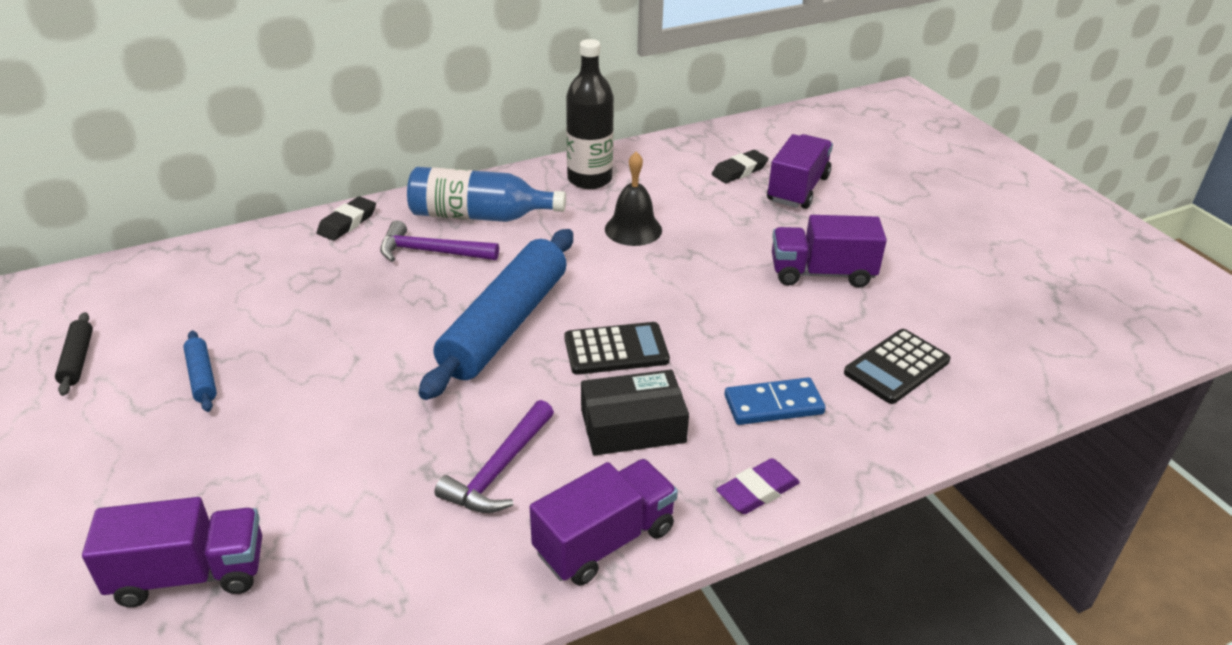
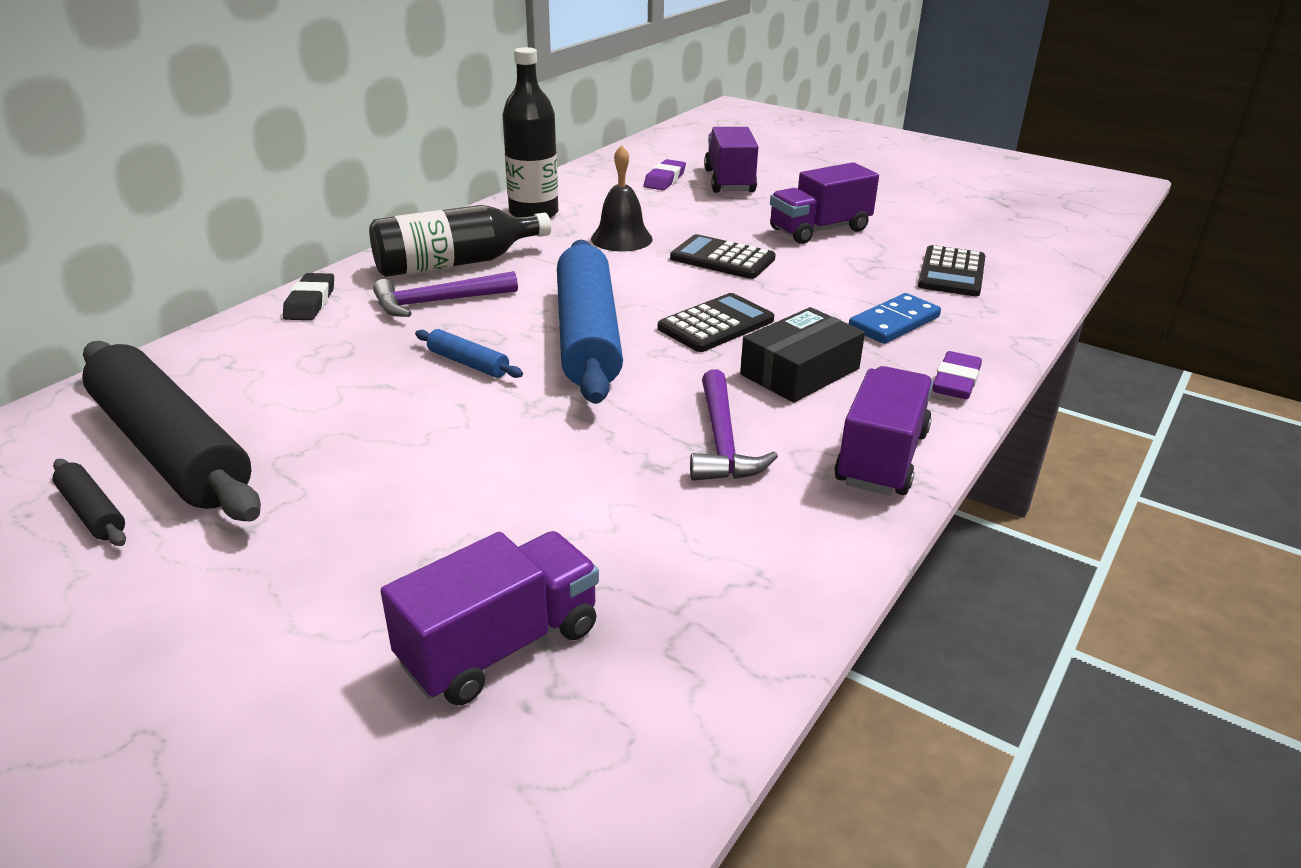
camera: 30 degrees left, 5 degrees down
(157, 326) = (172, 449): none -> black rolling pin
(202, 377) = (292, 475): blue rolling pin -> blue rolling pin (468, 363)
(479, 216) = (455, 263): blue bottle -> black bottle
(696, 279) = (722, 259): none -> black calculator
(739, 171) = (664, 180): black eraser -> purple eraser

